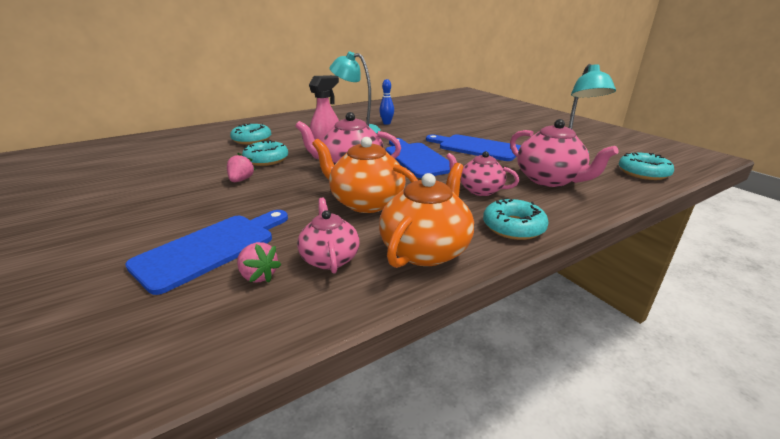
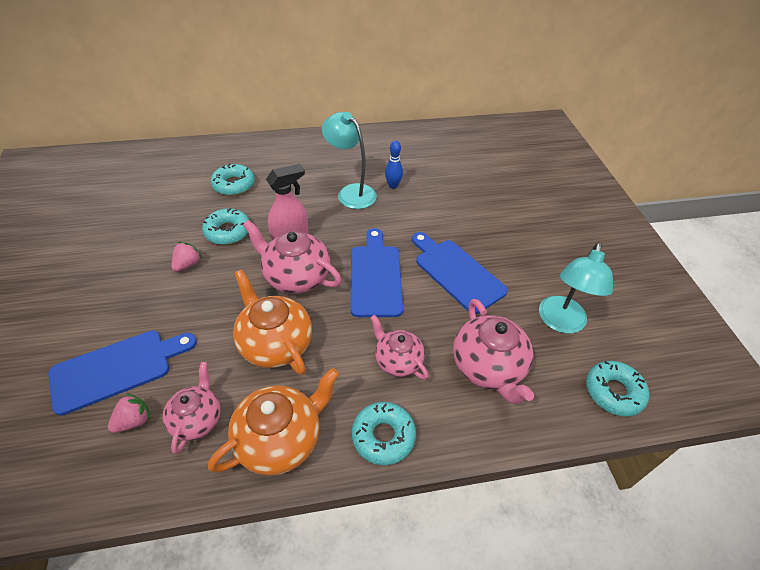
camera: 20 degrees right, 20 degrees up
(258, 276) = (134, 421): pink strawberry -> pink strawberry turned 105 degrees counterclockwise

